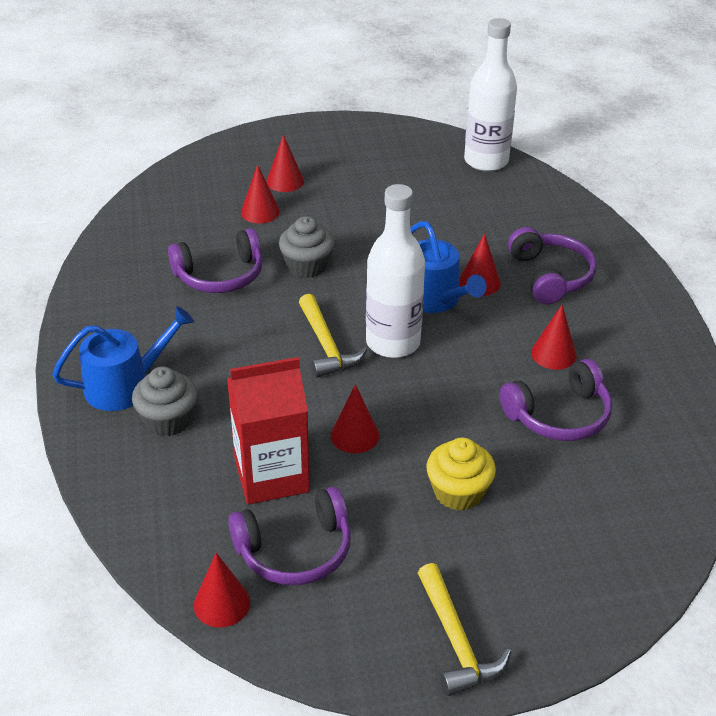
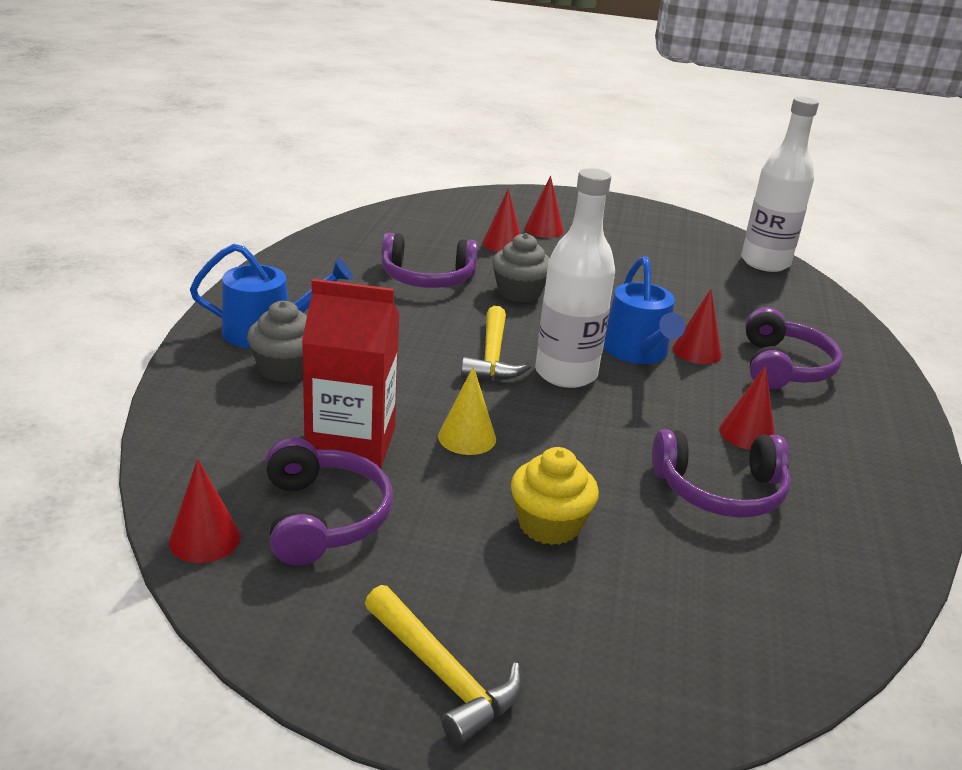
camera: 20 degrees right, 10 degrees down
(295, 550) = (323, 517): purple headphones -> purple headphones turned 105 degrees counterclockwise
(354, 435) = (467, 437): red cone -> yellow cone
(456, 641) = (442, 674): yellow hammer -> yellow hammer turned 45 degrees counterclockwise

